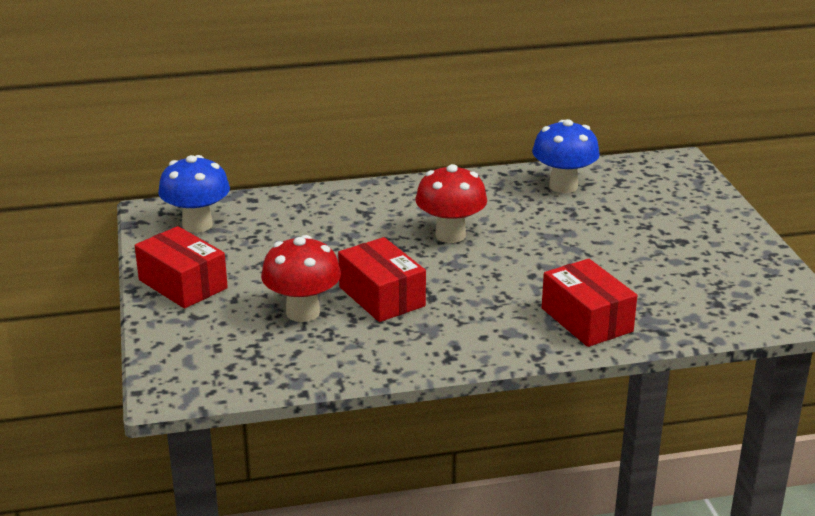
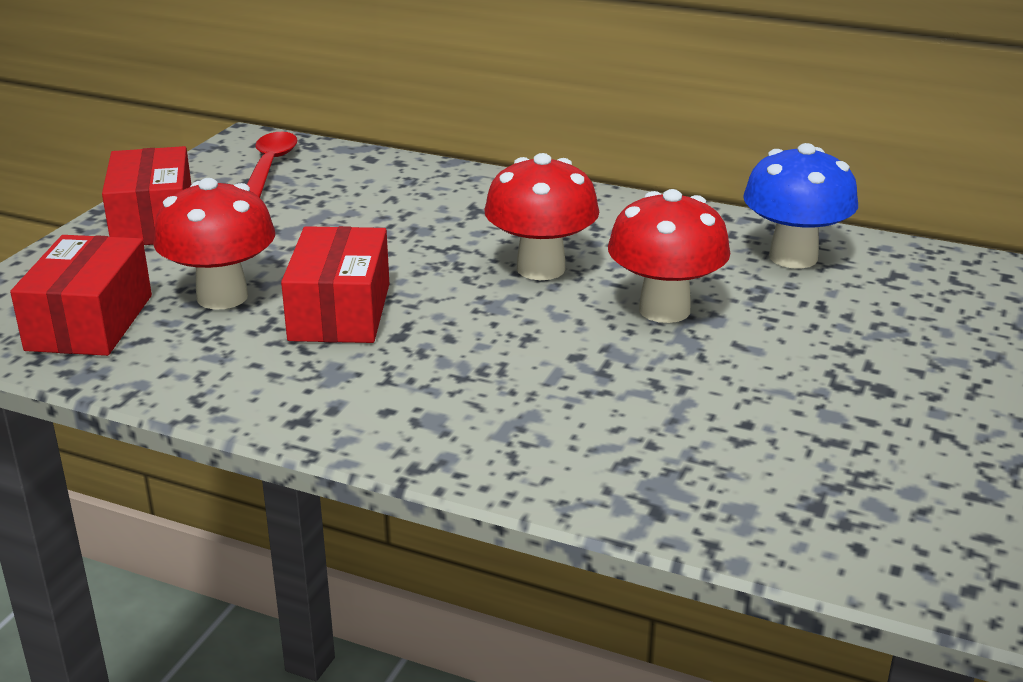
camera: 35 degrees right, 0 degrees up
(197, 225) = (270, 167): blue mushroom -> red spoon
(541, 236) = (664, 310): none -> red mushroom
(586, 320) = (564, 446): red box -> red box (90, 322)

